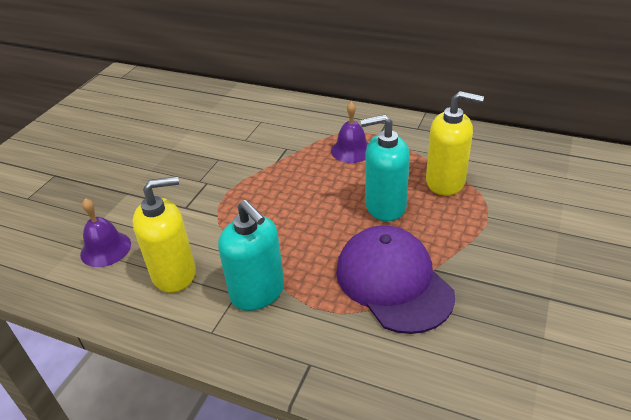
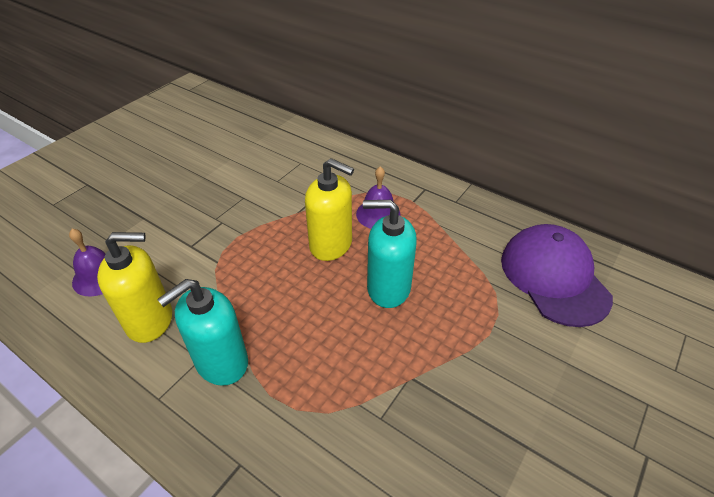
camera: 10 degrees right, 5 degrees up
(257, 292) = (221, 362): turquoise soap dispenser -> turquoise soap dispenser turned 75 degrees clockwise
(393, 282) = (363, 384): purple cap -> purple cap (554, 277)
(445, 182) = (463, 272): yellow soap dispenser -> yellow soap dispenser (331, 245)

